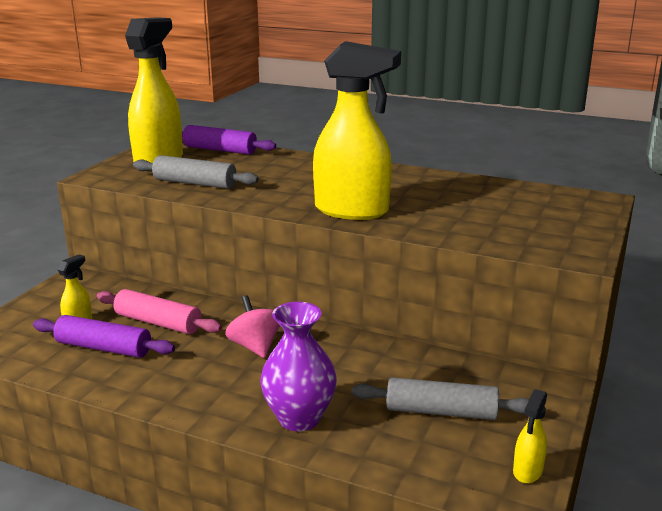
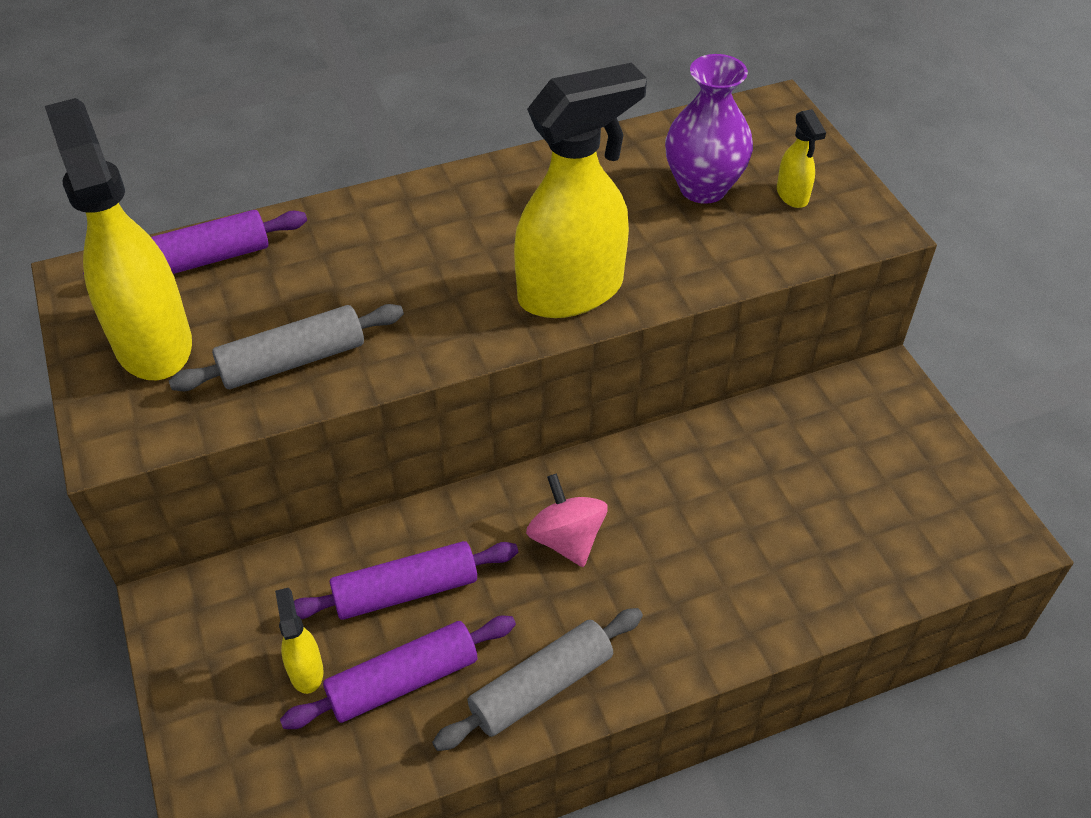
camera: 45 degrees left, 25 degrees up
(158, 322) = (405, 590): pink rolling pin -> purple rolling pin
(255, 346) = (566, 539): pink spinning top -> pink spinning top turned 45 degrees clockwise
(299, 418) = (741, 600): purple vase -> purple vase (703, 188)
(441, 411) = (840, 486): grey rolling pin -> grey rolling pin (541, 687)
(527, 471) = (977, 502): yellow spray bottle -> yellow spray bottle (792, 195)

